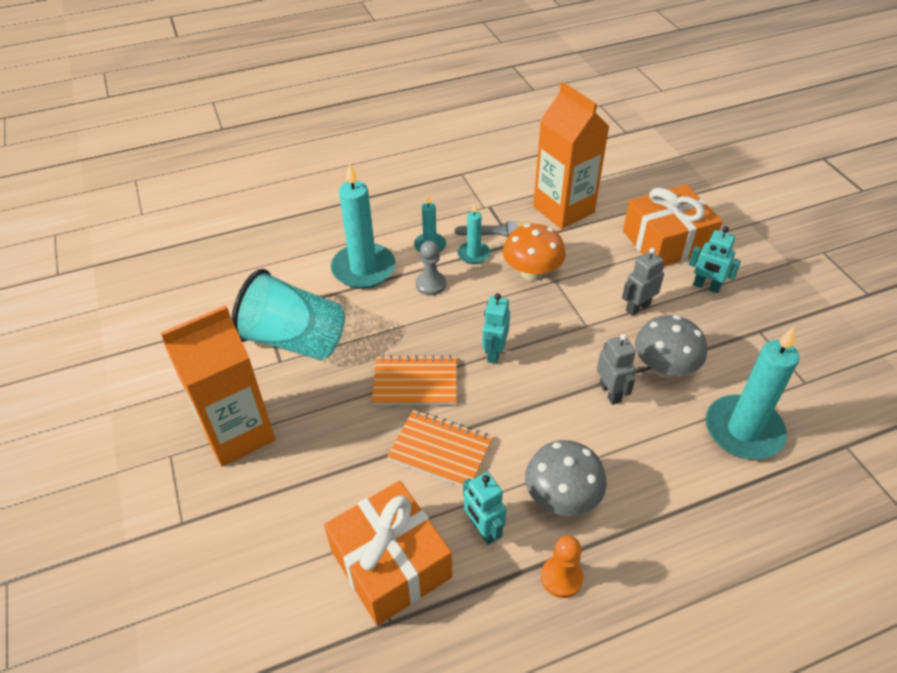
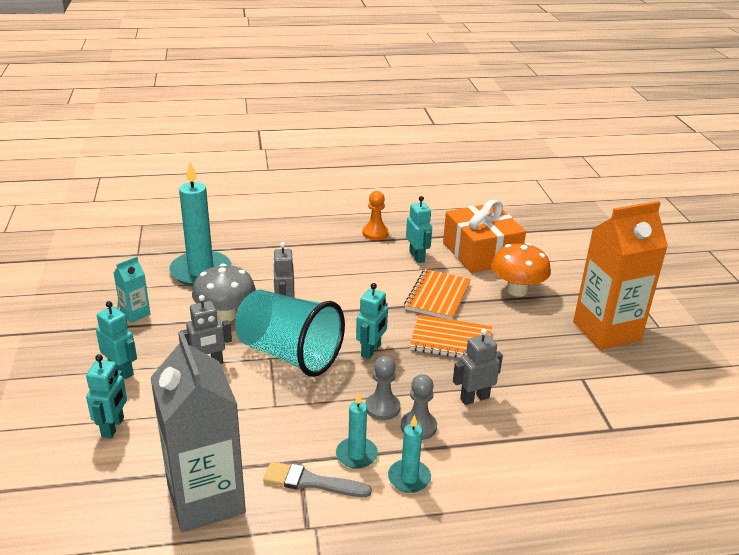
camera: 170 degrees left, 15 degrees down
(295, 340) = (571, 395): turquoise cup -> turquoise cup (289, 354)
(363, 269) = (498, 461): turquoise candle -> none
(386, 319) = (474, 398): none -> grey robot
(440, 450) = (437, 296): orange notebook -> orange notebook turned 75 degrees clockwise
(465, 295) = (382, 408): none -> grey pawn
(532, 273) = (297, 419): orange mushroom -> orange mushroom (517, 290)
(562, 497) = (357, 261): grey mushroom -> none
(563, 209) = (206, 499): orange carton -> grey carton
(666, 241) = (113, 427): orange gift -> turquoise robot
(755, 350) = (135, 314): none -> turquoise carton

